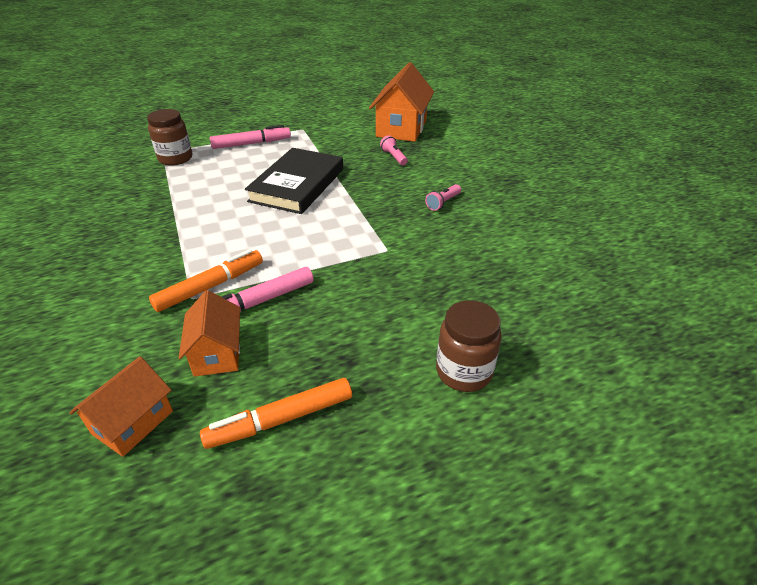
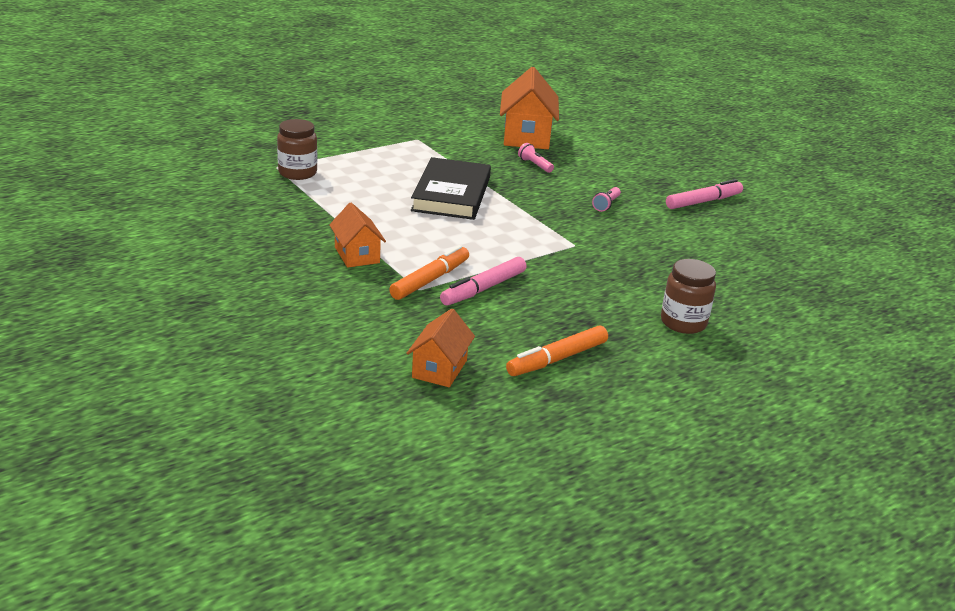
camera: 15 degrees left, 10 degrees down
(217, 353) = (474, 324): orange house -> orange house (357, 255)
(251, 144) = (371, 156): pink marker -> pink marker (703, 202)

